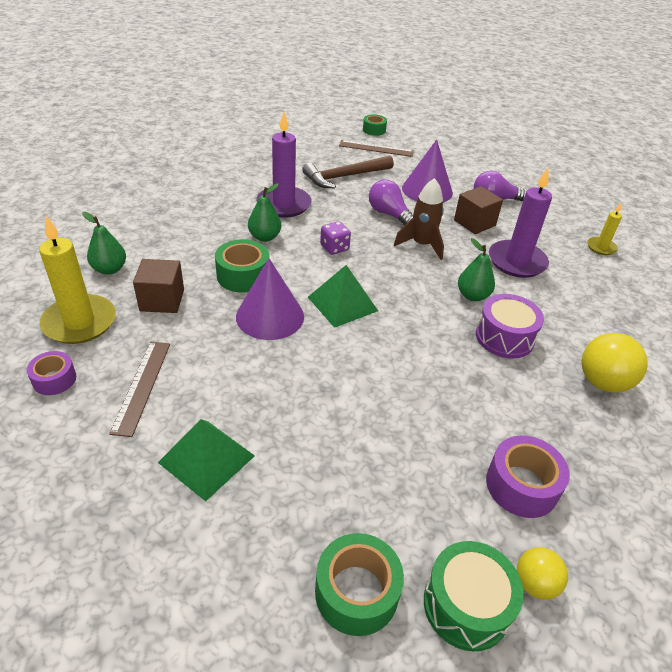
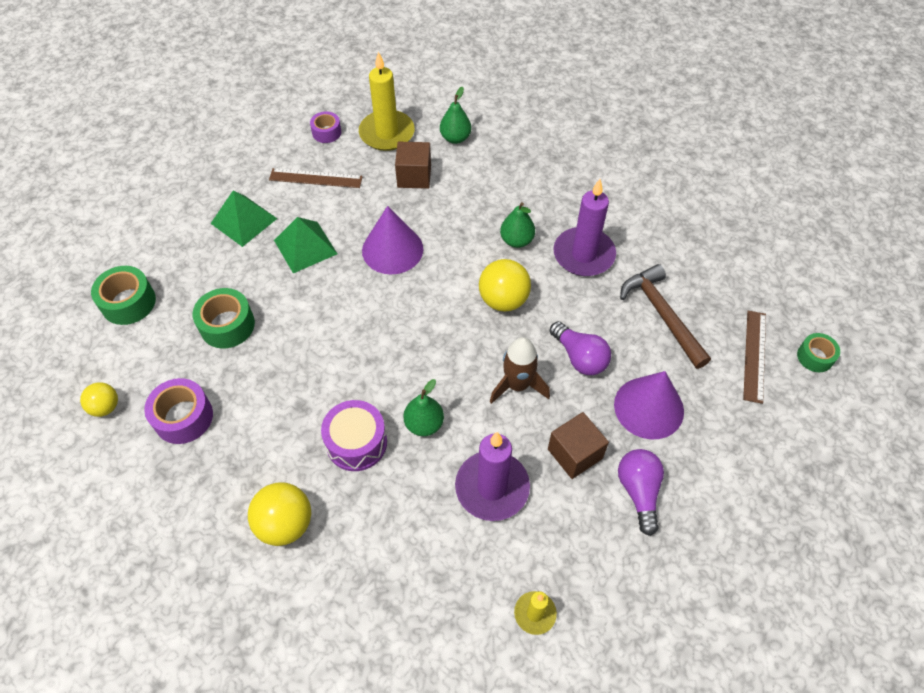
camera: 95 degrees right, 15 degrees up
(243, 275) = (451, 227): green tape -> green tape (227, 325)
(334, 248) = (503, 300): purple dice -> yellow ball
(342, 304) = (410, 304): green pyramid -> green pyramid (305, 247)
(389, 214) = (580, 357): purple light bulb -> purple light bulb turned 90 degrees clockwise
(466, 605) = (103, 362): green drum -> none

